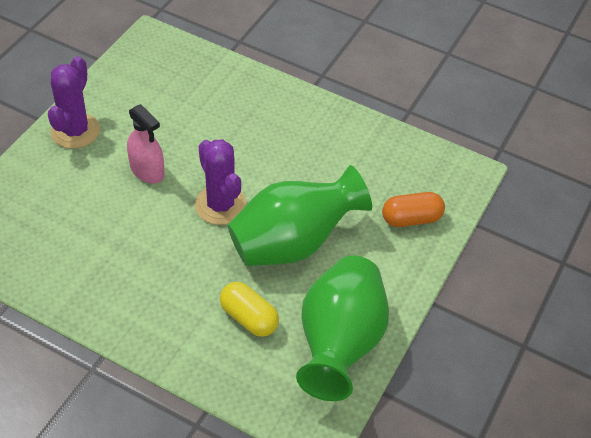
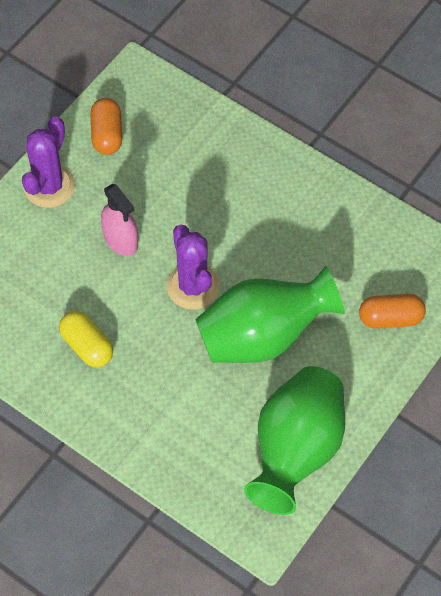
camera: 10 degrees right, 10 degrees up
(127, 86) = (107, 134): none -> orange capsule
(249, 318) = (209, 415): yellow capsule -> yellow capsule (87, 346)

